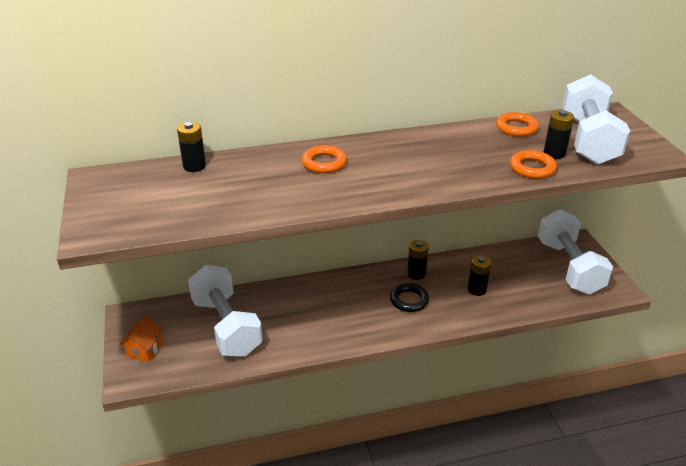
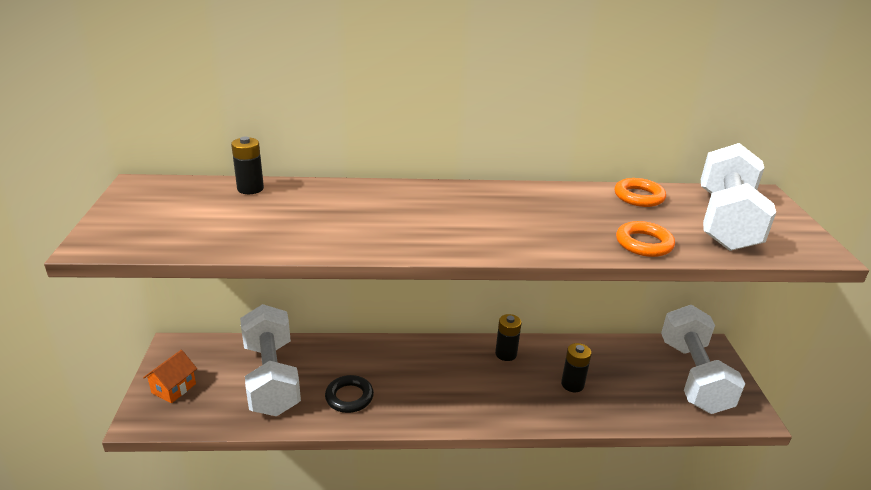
camera: 10 degrees right, 5 degrees down
(324, 163) = (395, 204): orange ring -> none
(409, 300) = (488, 383): black ring -> black ring (349, 397)
(554, 153) = (677, 230): black battery -> none

